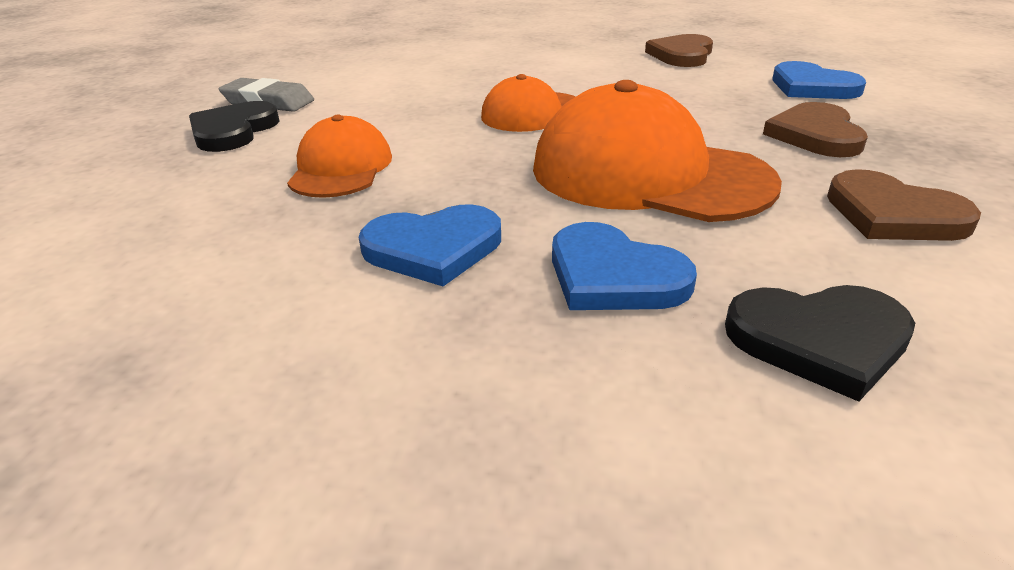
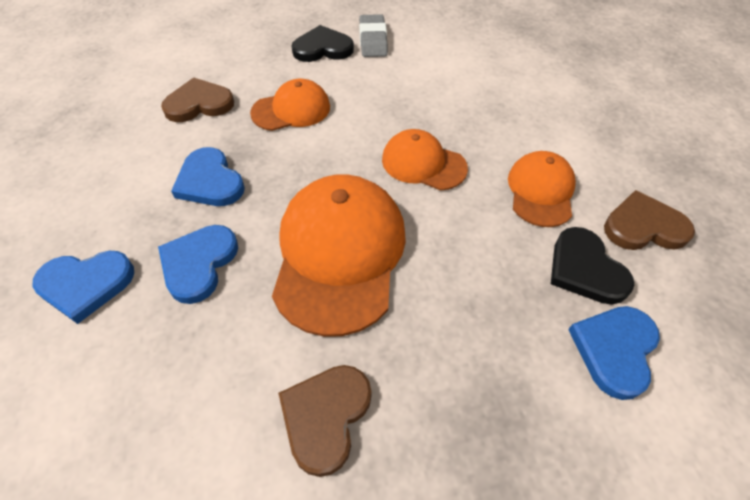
camera: 65 degrees right, 20 degrees up
(604, 410) = (86, 285): none -> blue heart
(615, 76) = (540, 191): none -> orange cap
(815, 135) = (472, 357): brown heart -> brown heart (199, 104)
(819, 340) = (151, 370): black heart -> black heart (585, 269)

